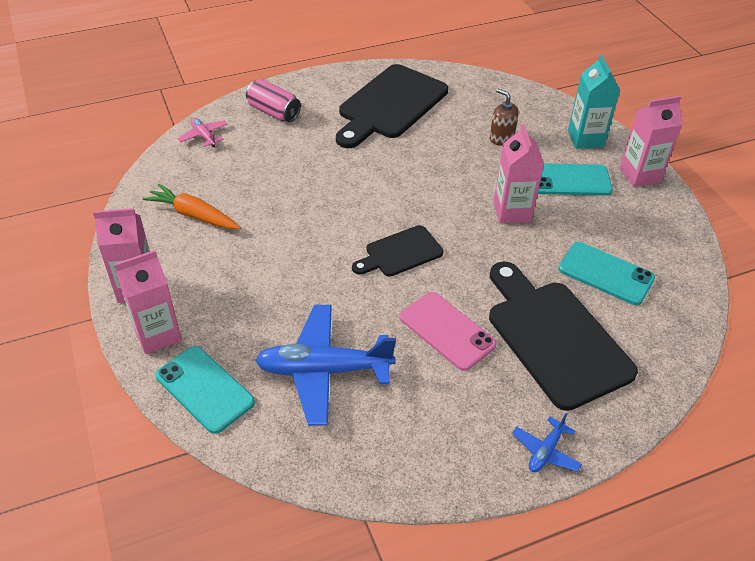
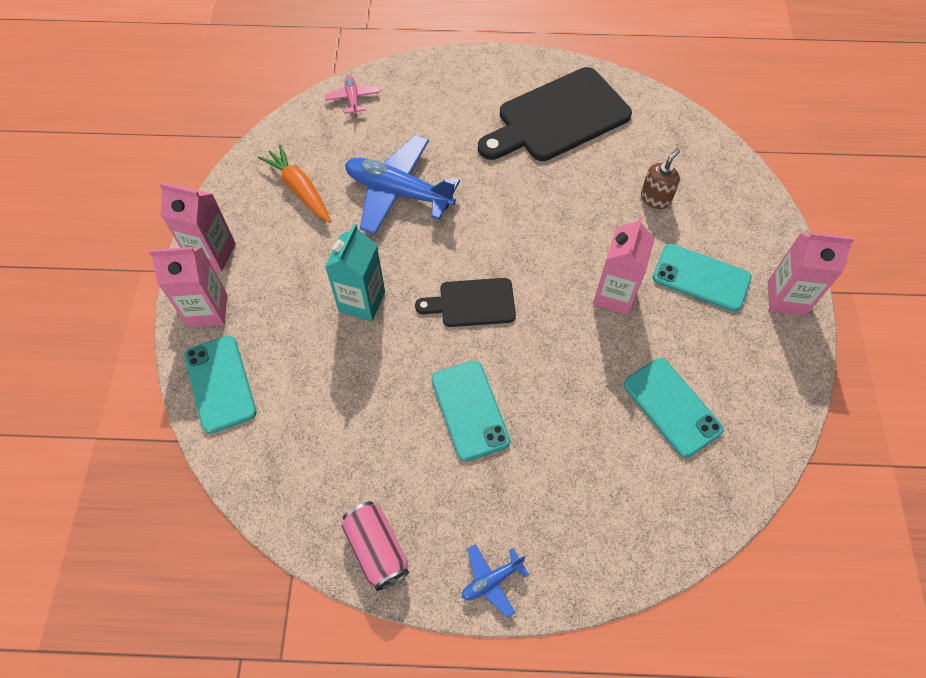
camera: 25 degrees right, 15 degrees up
(274, 112) = (434, 90): pink can -> pink can (377, 549)
(323, 370) = (332, 407): blue plane -> blue plane (398, 192)
(447, 331) = (469, 410): pink phone -> turquoise phone
(501, 138) = (655, 198): brown soap dispenser -> brown soap dispenser turned 60 degrees clockwise
(554, 337) = (573, 460): black cutting board -> none
(585, 139) = (751, 230): turquoise carton -> turquoise carton (362, 301)

